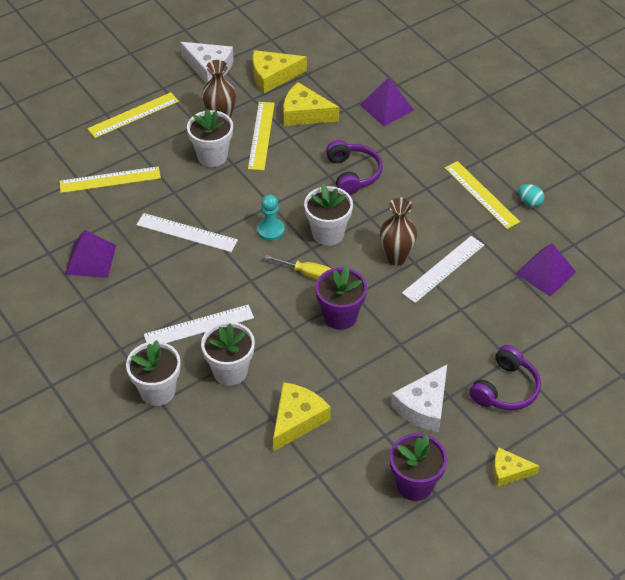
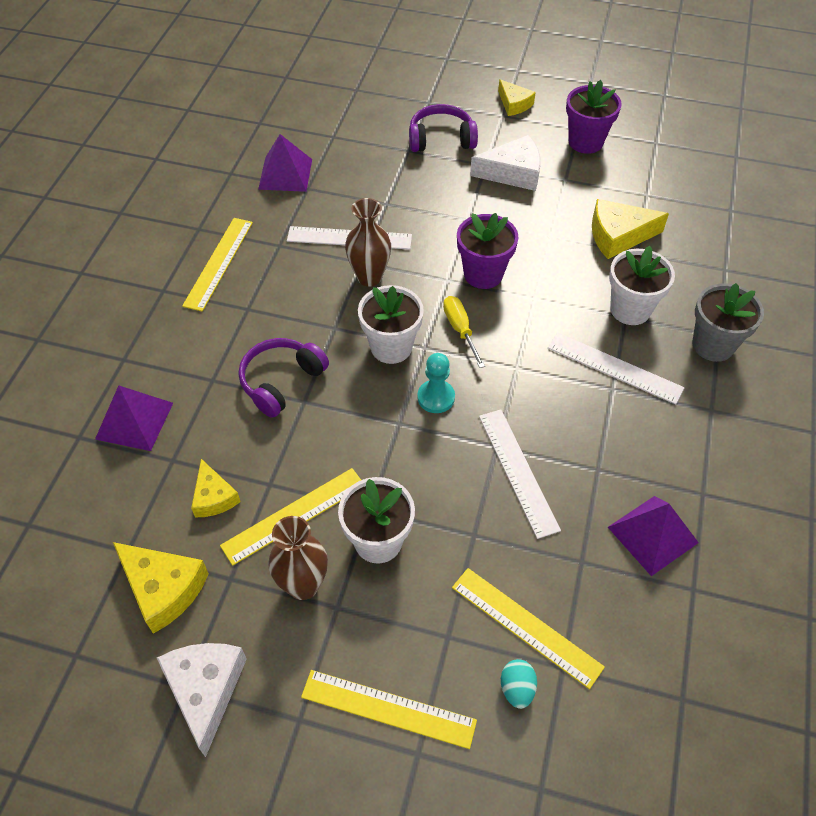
camera: 130 degrees left, 5 degrees up
(157, 391) = (713, 345): white flower pot -> grey flower pot
(305, 113) = (214, 497): yellow cheese -> yellow cheese, size x0.64
(529, 202) = (198, 224): turquoise egg -> turquoise egg (517, 688)

